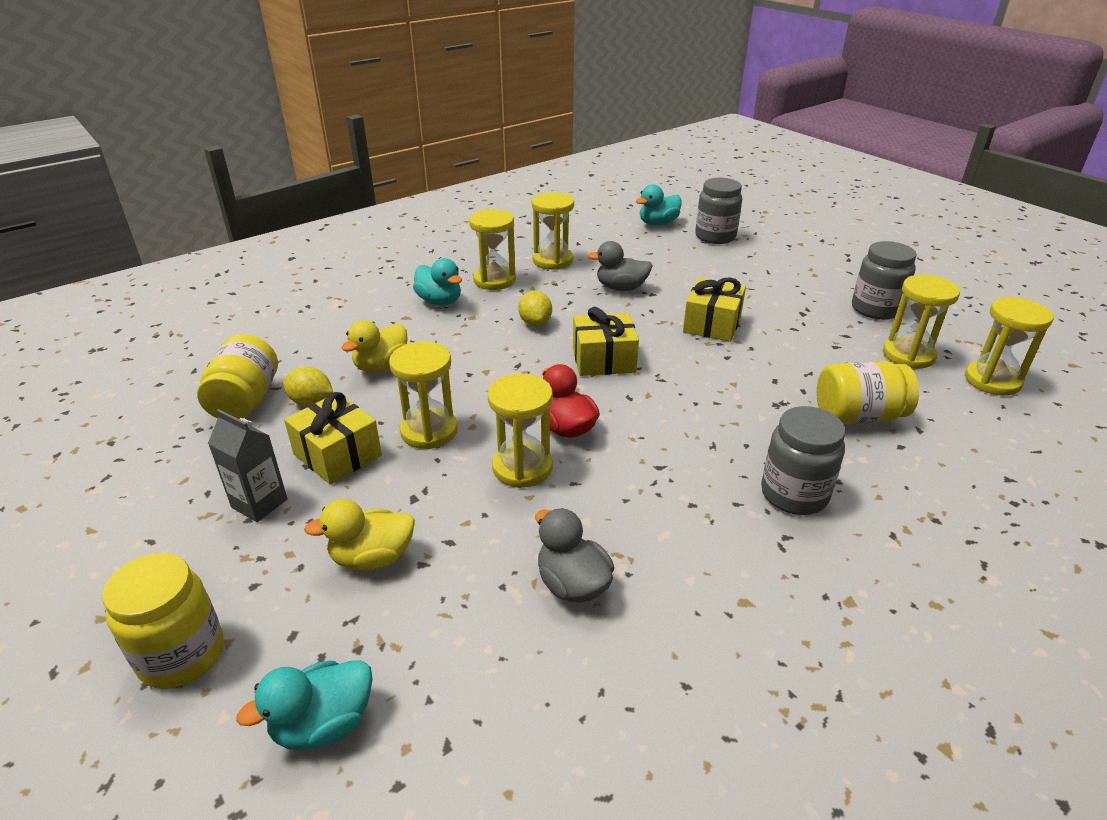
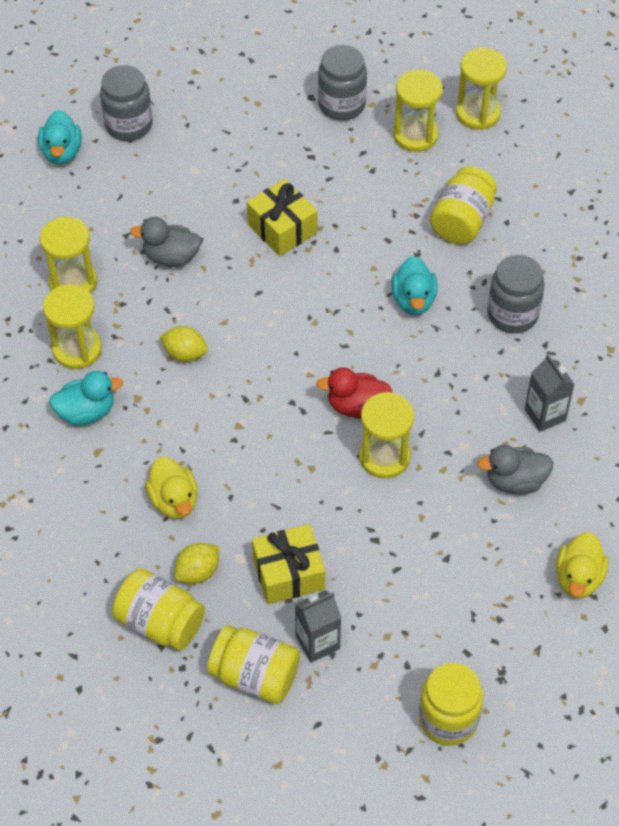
camera: 60 degrees left, 20 degrees up
(202, 475) = (255, 676): none -> yellow jar
(323, 724) = (545, 652): turquoise duck -> turquoise duck (413, 300)
(372, 558) = (423, 586): yellow duck -> yellow duck (578, 578)
(429, 431) = (298, 500): yellow hourglass -> none
(603, 360) = (281, 334): yellow gift -> none
(621, 288) = (171, 257): grey duck -> grey duck turned 60 degrees clockwise
(690, 575) = (545, 415): none -> grey carton

